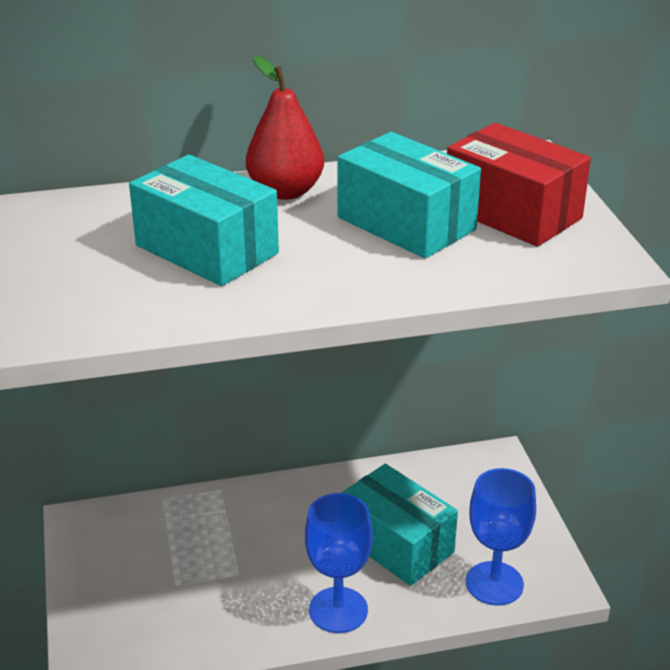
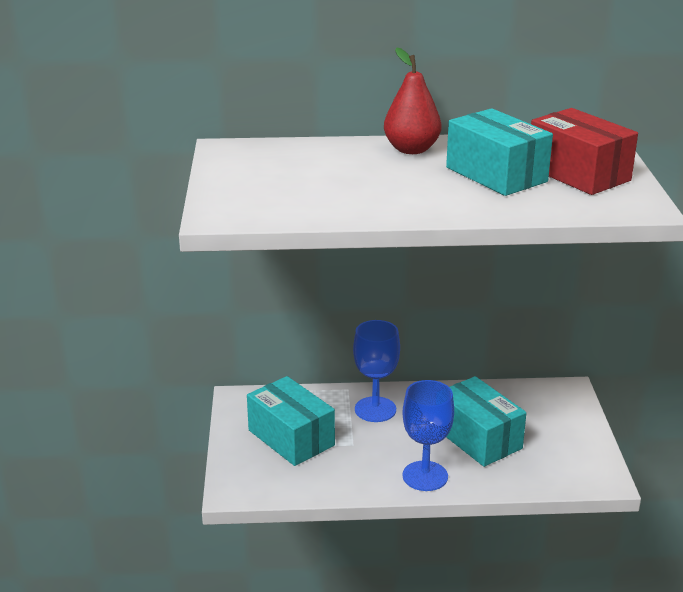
camera: 10 degrees right, 5 degrees down
(207, 249) = (347, 179): turquoise box -> turquoise box (291, 438)
(494, 583) = (550, 472): blue goblet -> blue goblet (375, 409)

